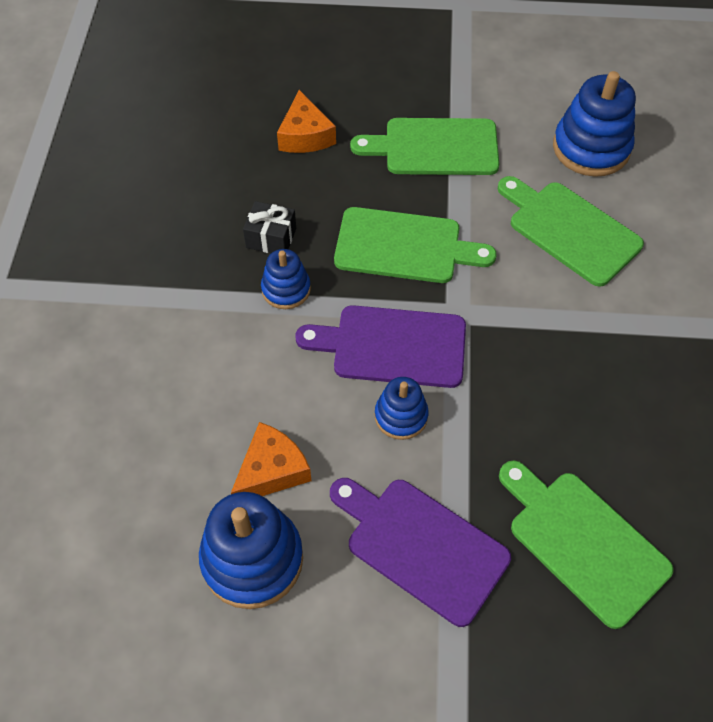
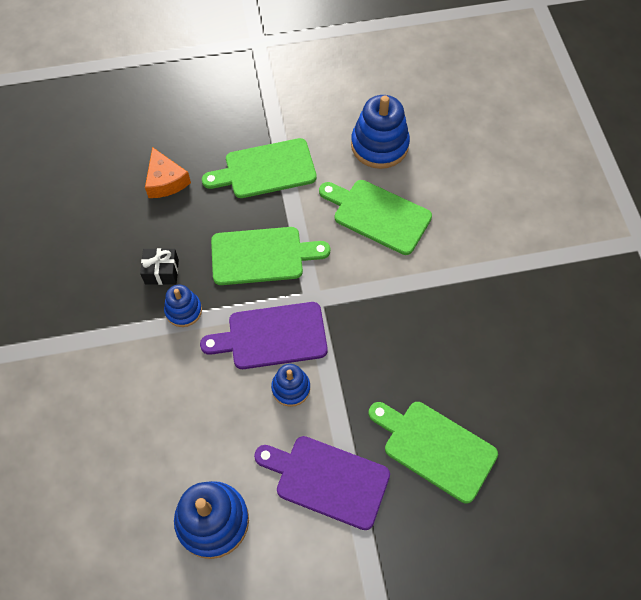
camera: 15 degrees left, 5 degrees up
(272, 470) = (209, 452): orange cheese -> none

